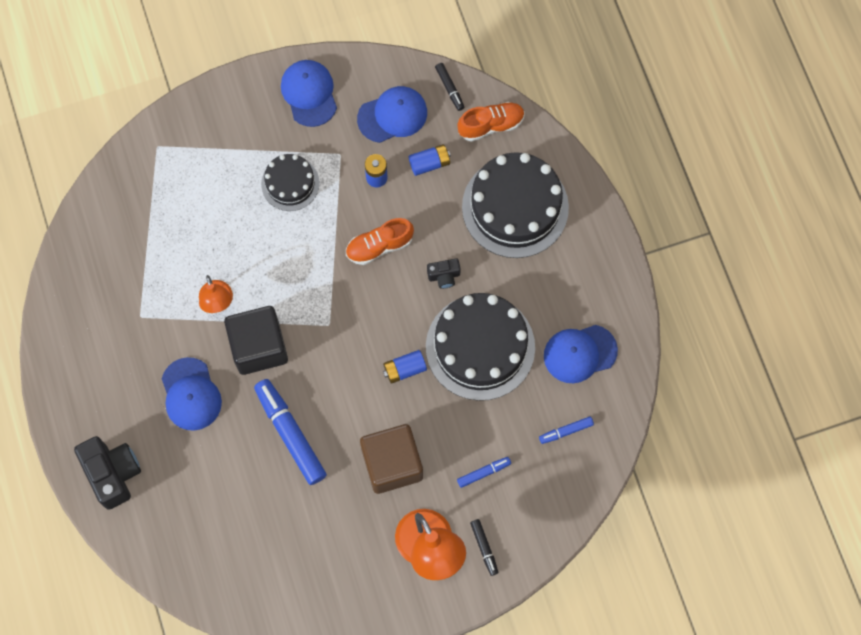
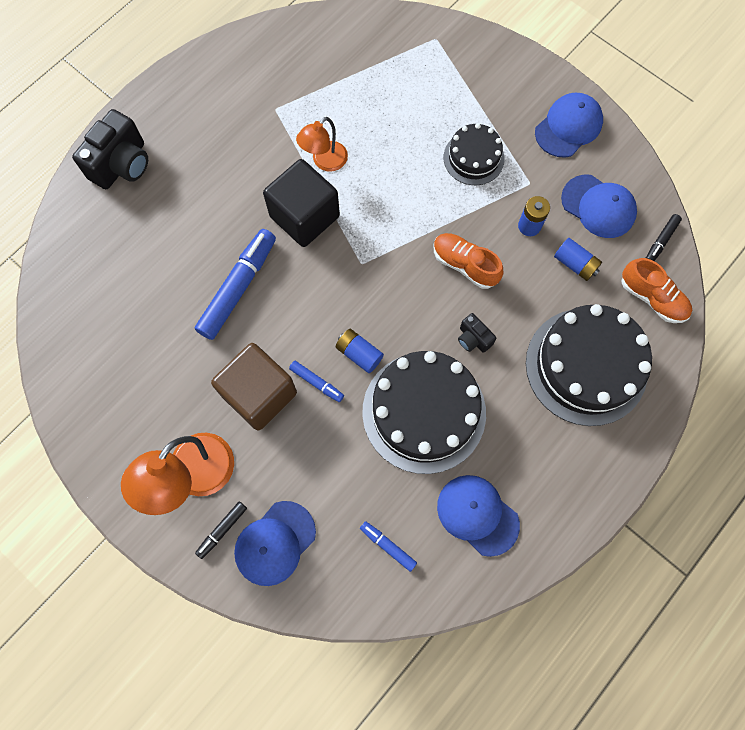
camera: 60 degrees right, 0 degrees up
(191, 394) = (228, 186): blue cap -> blue cap (275, 543)
(483, 473) = (298, 486): blue marker -> blue marker (316, 382)

